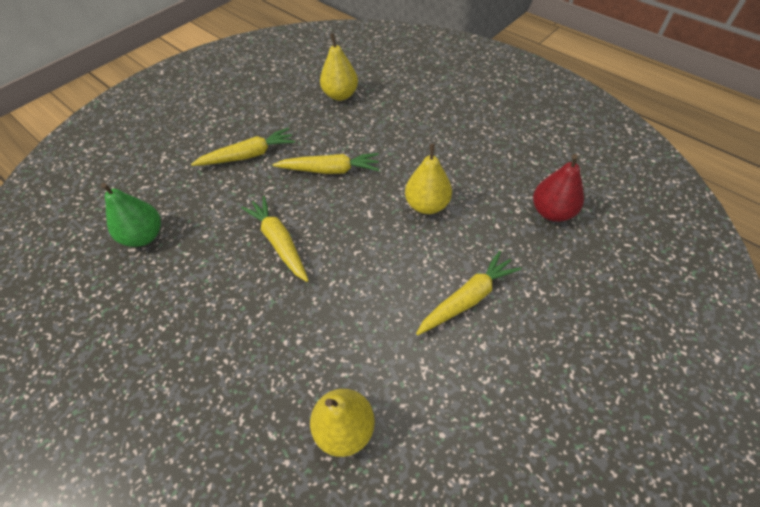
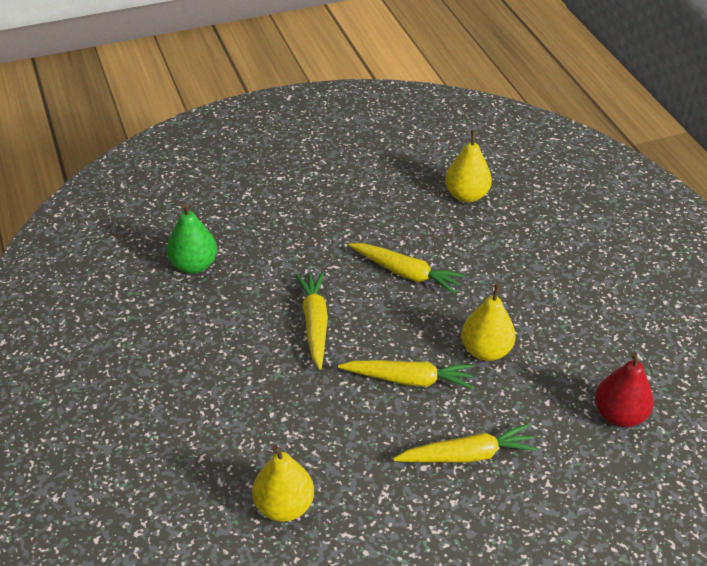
camera: 25 degrees right, 10 degrees down
(248, 155) = (331, 224): yellow carrot -> yellow carrot (408, 379)

